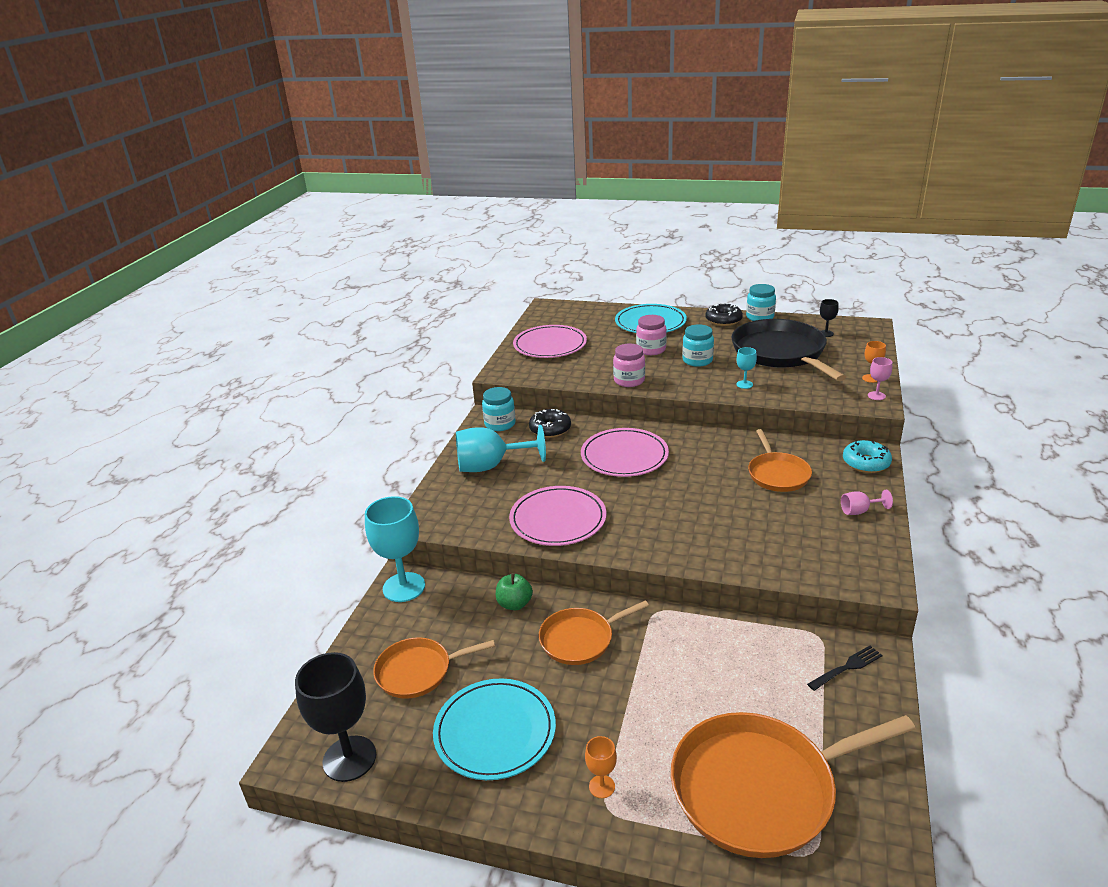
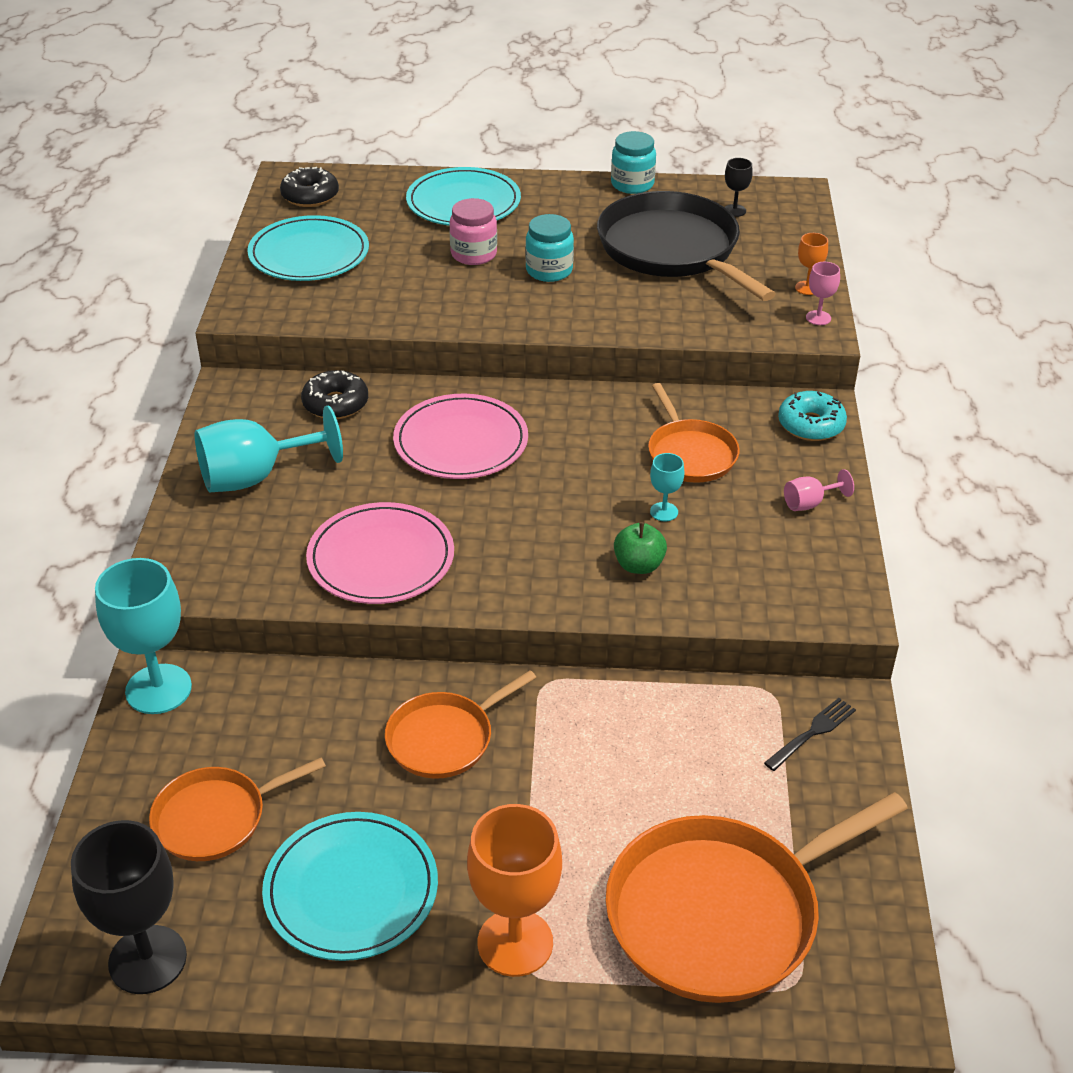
camera: 15 degrees left, 10 degrees up
(500, 424) = (252, 400): turquoise jar -> none
(514, 604) = (336, 696): green apple -> green apple (638, 565)
(550, 345) = (309, 254): pink plate -> turquoise plate
(602, 786) = (515, 943): orange goblet -> orange goblet, size x2.13
(629, 380) = (450, 314): pink jar -> none
(723, 320) = (577, 193): black donut -> black donut (310, 196)
(744, 384) = (626, 310): turquoise goblet -> turquoise goblet (664, 512)

